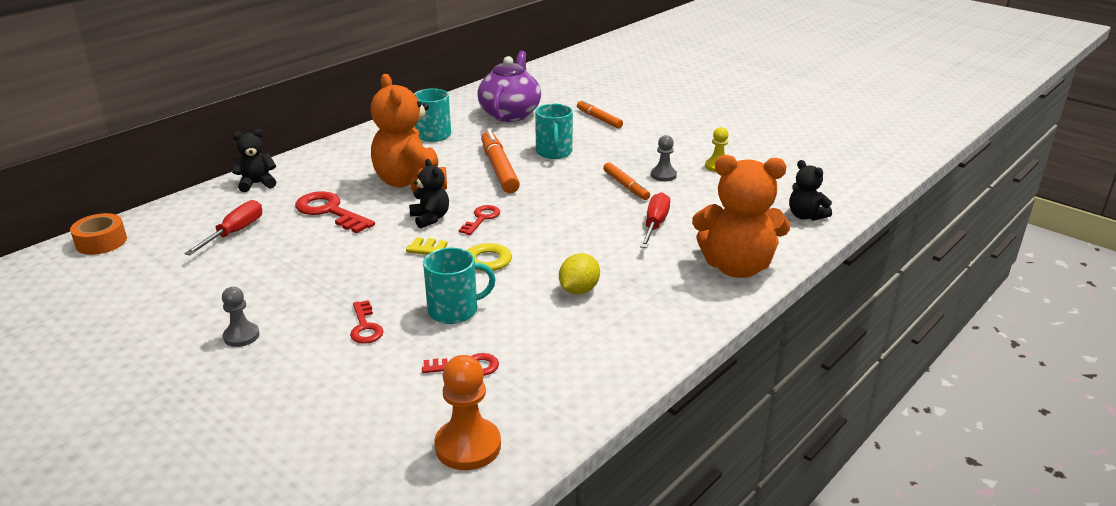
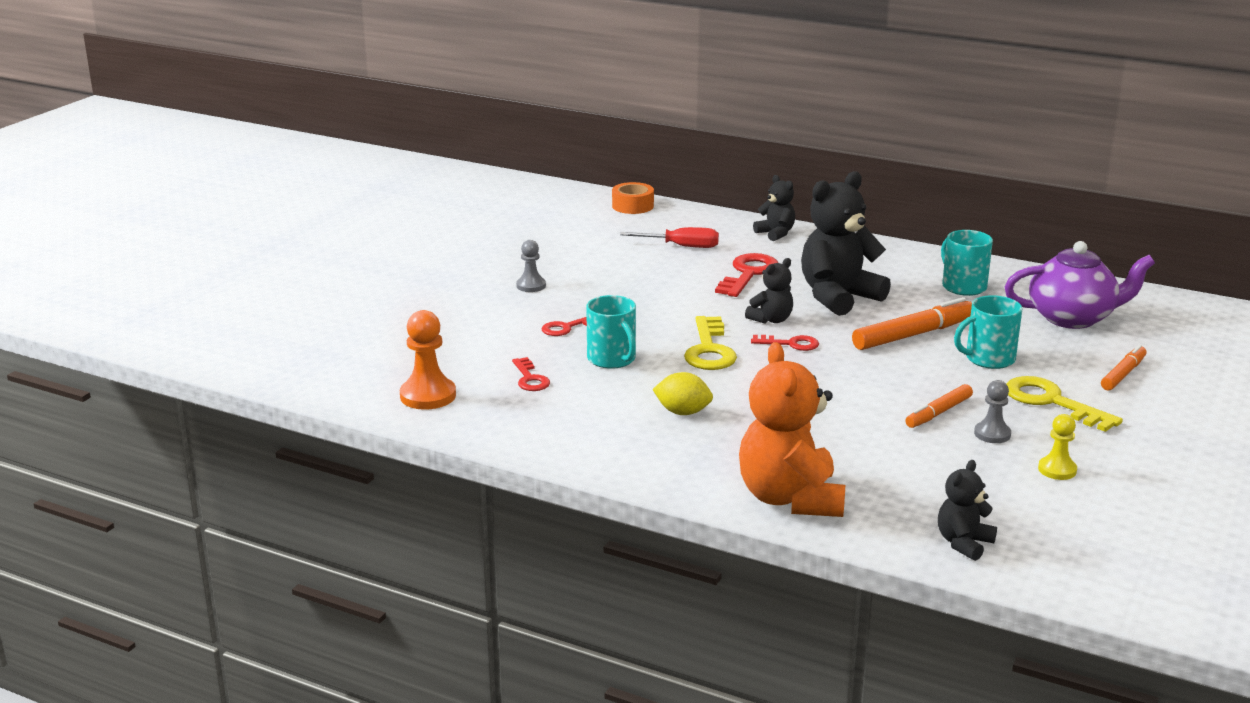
camera: 75 degrees right, 5 degrees down
(411, 183) = (838, 297): orange teddy bear -> black teddy bear
(627, 147) = (1052, 402): none -> yellow key
(655, 225) = (853, 440): red screwdriver -> none

